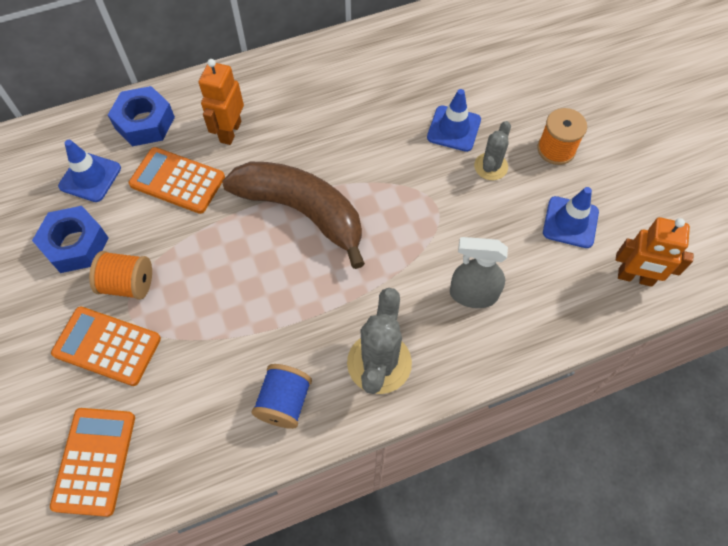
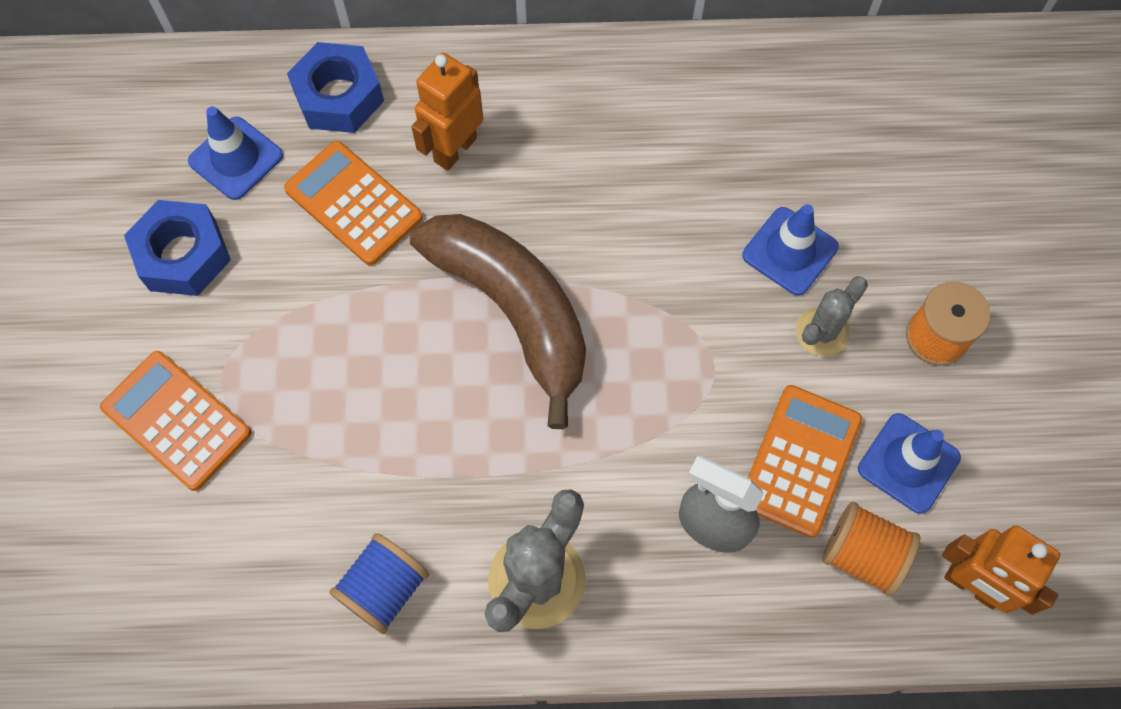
camera: 20 degrees right, 5 degrees up
(95, 461) = (108, 578): orange calculator -> orange calculator (800, 460)
(128, 284) = (234, 339): orange spool -> orange spool (862, 555)

